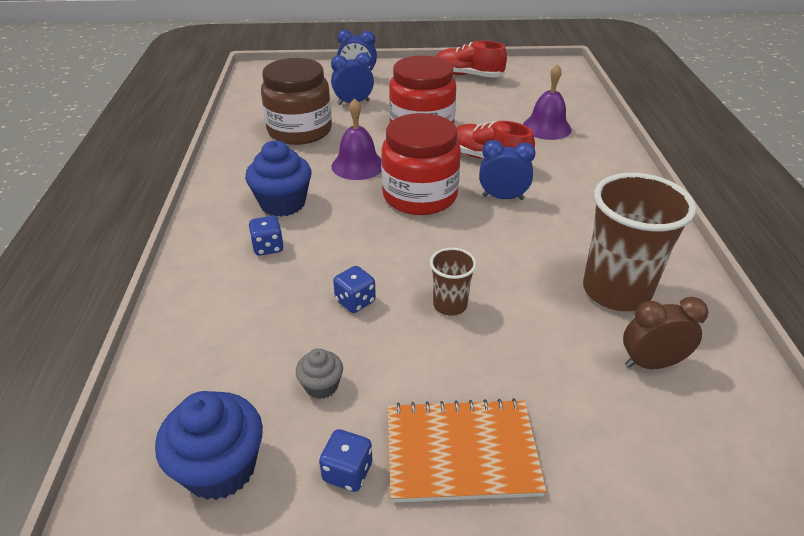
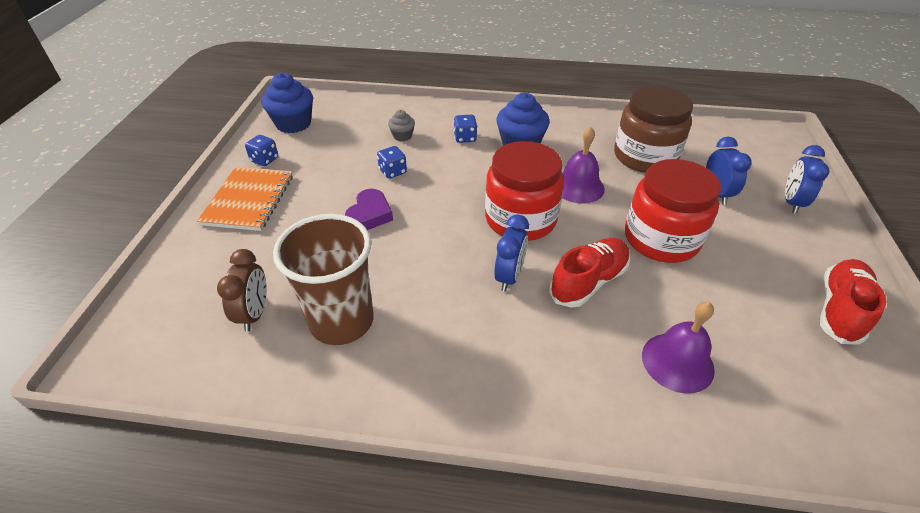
camera: 100 degrees right, 5 degrees up
(321, 386) = (326, 154): grey cupcake -> grey cupcake (402, 136)
(450, 305) = (369, 215): brown cup -> purple heart

